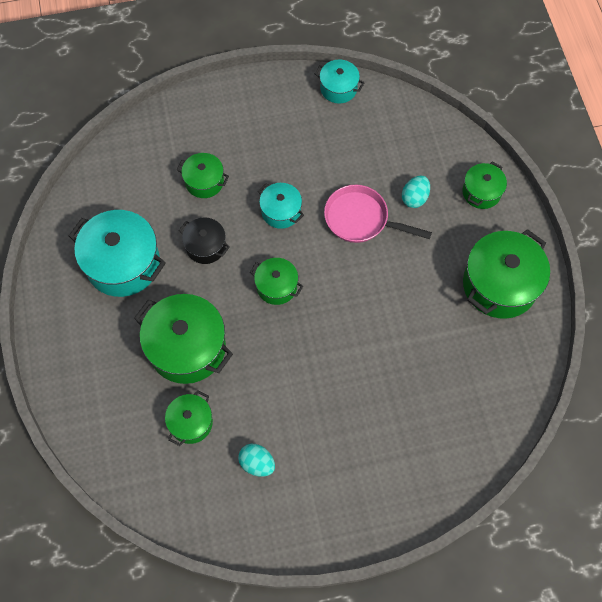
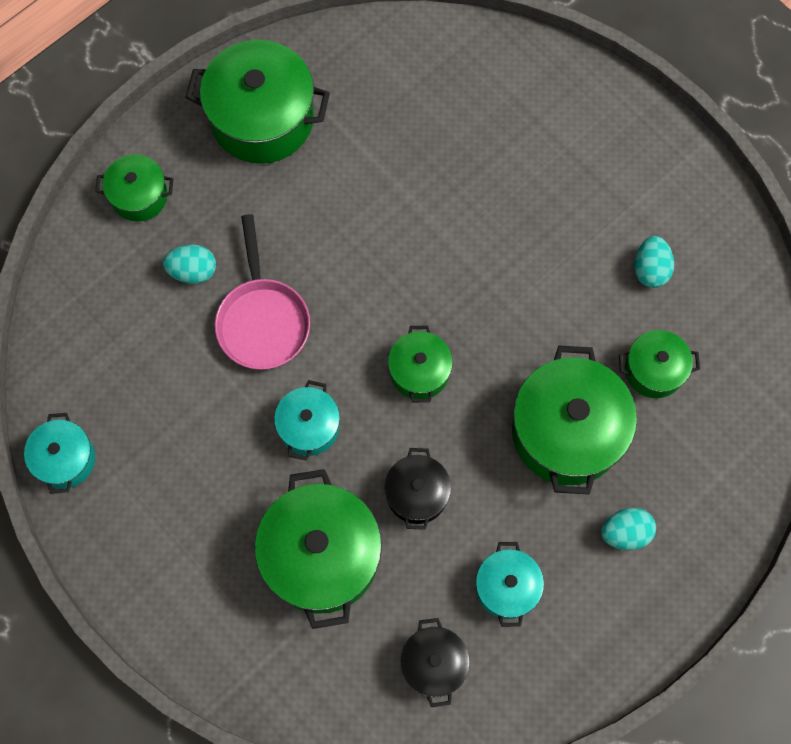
camera: 120 degrees left, 5 degrees up
(108, 344) = (625, 533): none -> turquoise egg
(110, 206) = (433, 664): none -> black pot
(123, 264) = (507, 587): turquoise pot -> turquoise pot, size x0.54
(204, 182) = (321, 556): green pot -> green pot, size x1.84

